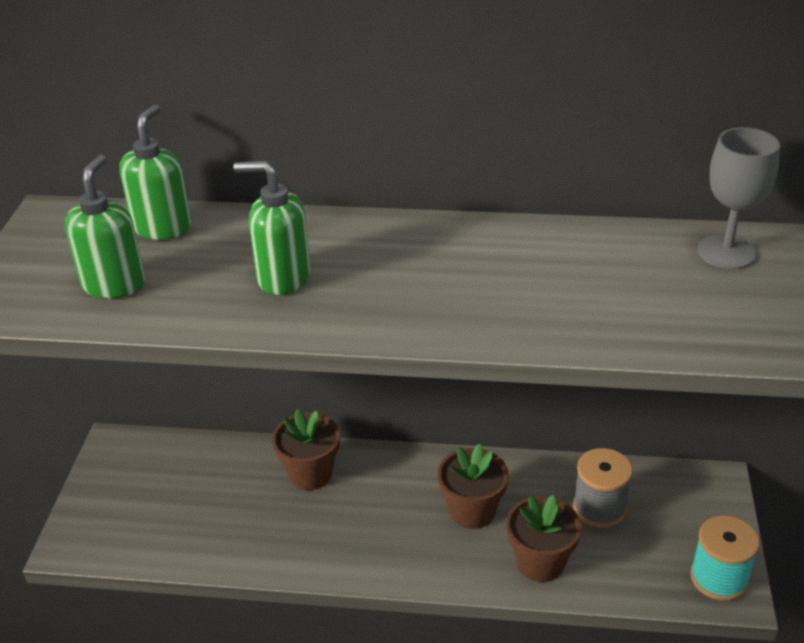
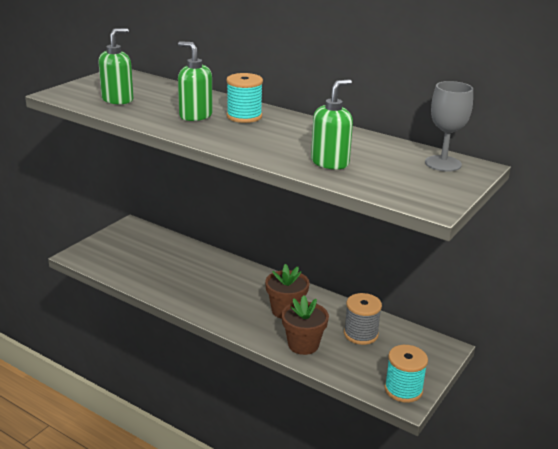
camera: 25 degrees right, 10 degrees down
(162, 227) = (162, 88): green soap dispenser -> green soap dispenser (330, 162)
(310, 473) = (215, 267): brown flower pot -> none
(360, 251) = (244, 116): none -> turquoise spool

